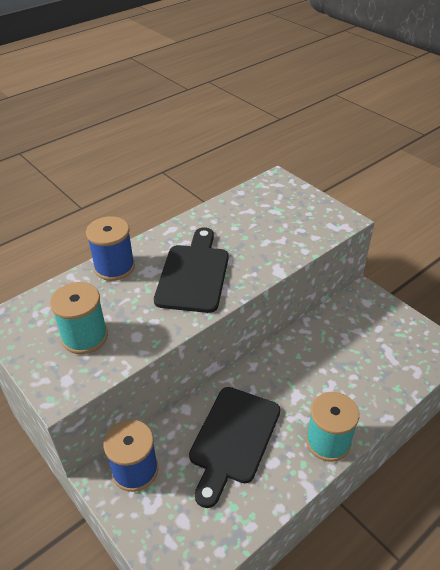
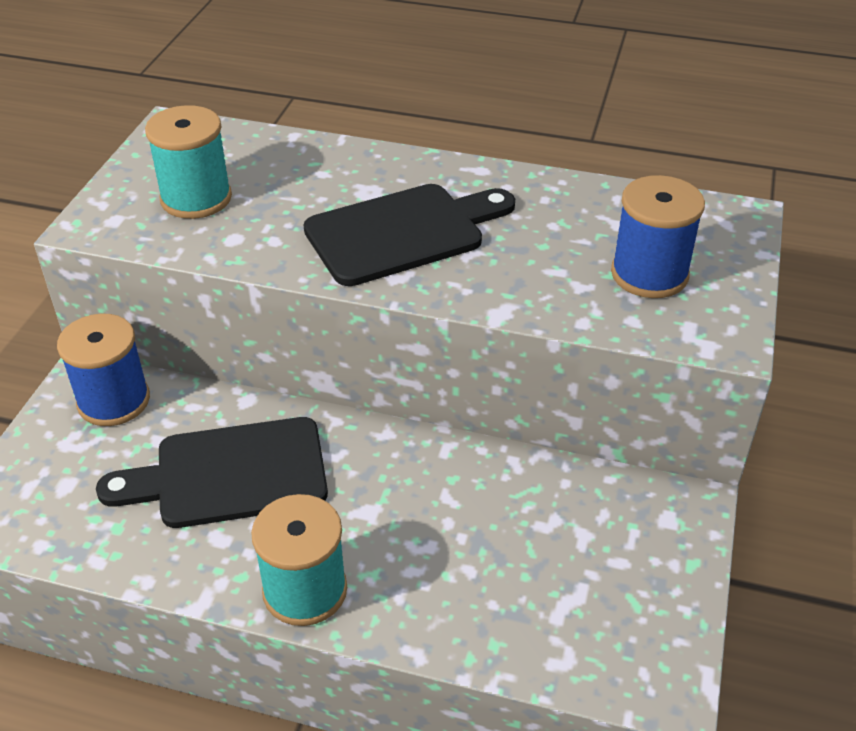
camera: 55 degrees right, 0 degrees up
(114, 267) = (345, 160): blue spool -> blue spool (649, 274)

